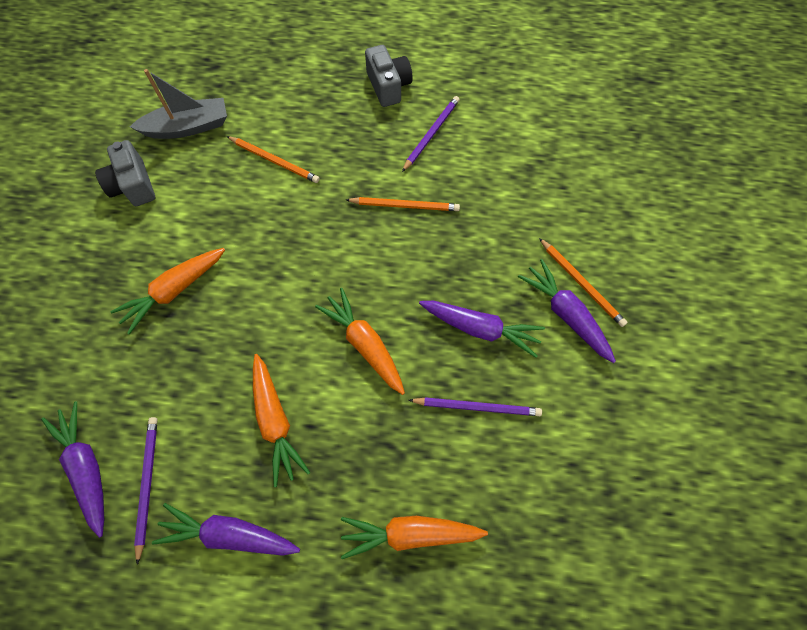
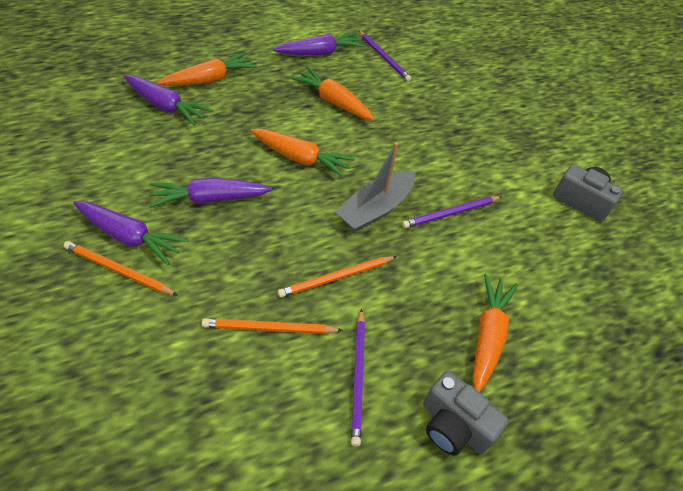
camera: 145 degrees right, 15 degrees down
(87, 468) = (423, 54): purple carrot -> purple carrot (166, 106)
(174, 291) = (468, 144): orange carrot -> orange carrot (487, 336)
(188, 127) = (601, 269): grey boat -> grey boat (375, 209)
(274, 161) = (493, 270): orange pencil -> orange pencil (269, 328)
(477, 407) = (190, 149): purple pencil -> purple pencil (450, 213)

